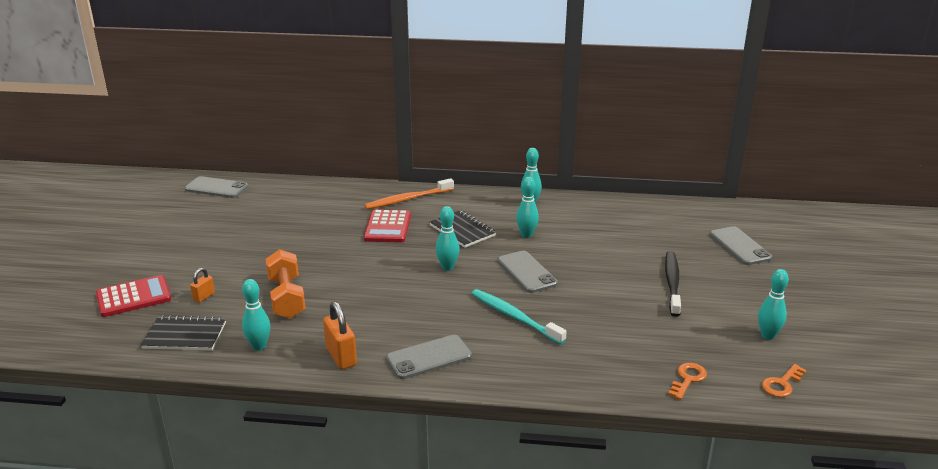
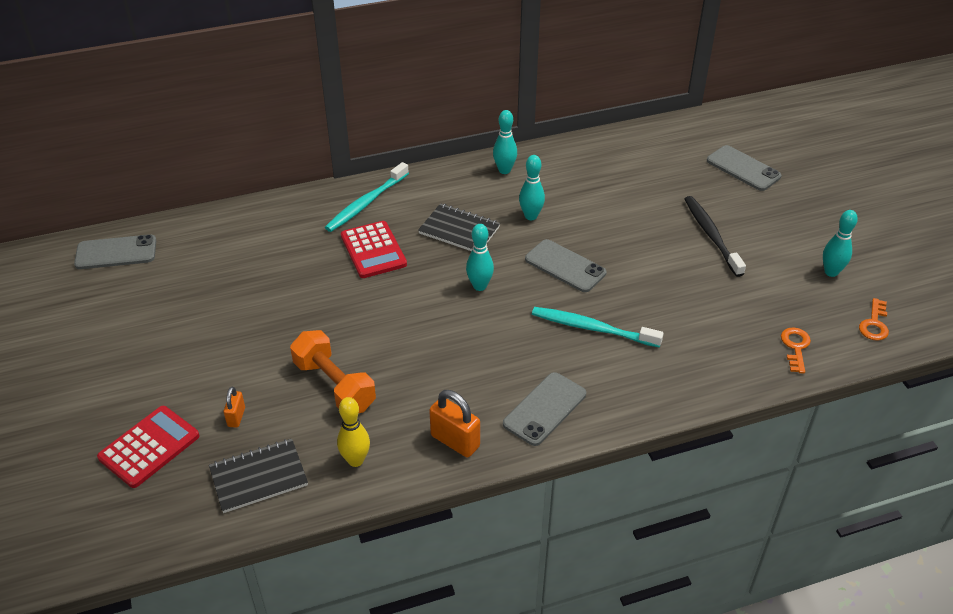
camera: 25 degrees left, 15 degrees up
(259, 346) = (355, 460): turquoise bowling pin -> yellow bowling pin
(407, 199) = (366, 203): orange toothbrush -> turquoise toothbrush

